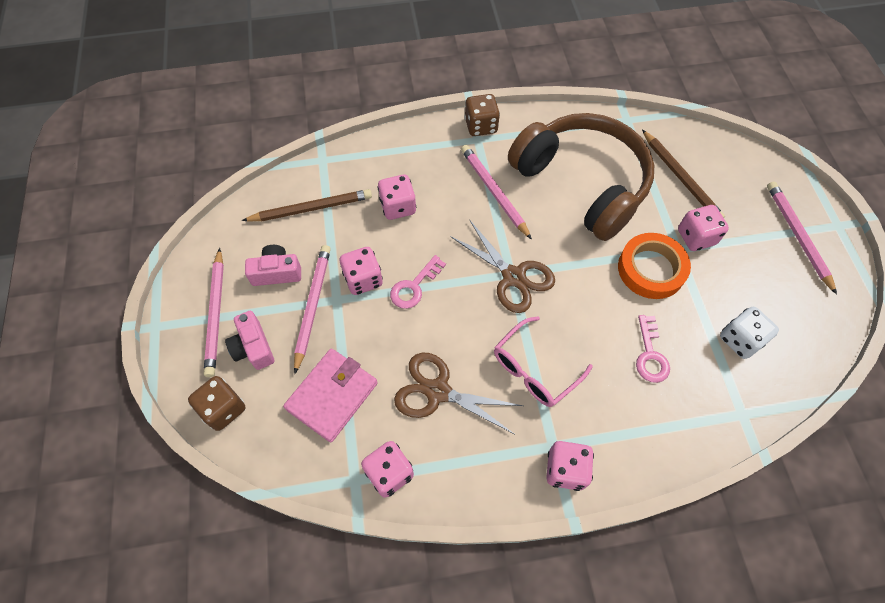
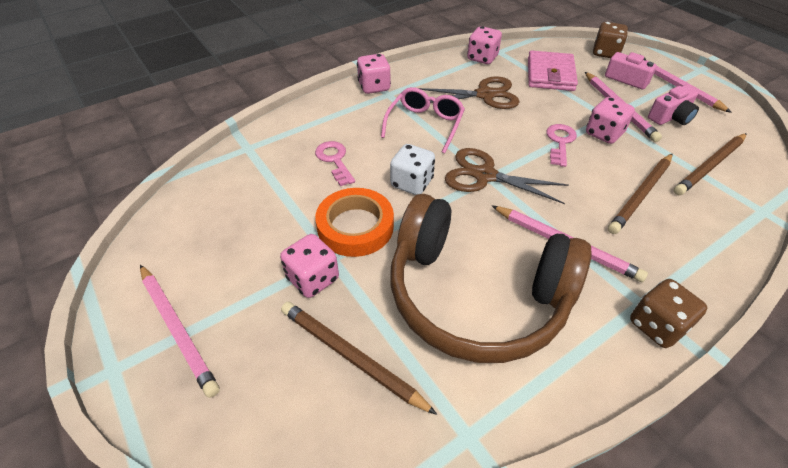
camera: 155 degrees right, 15 degrees down
(398, 207) = (641, 194): pink dice -> brown pencil
(740, 340) = (252, 196): white dice -> white dice (412, 183)

